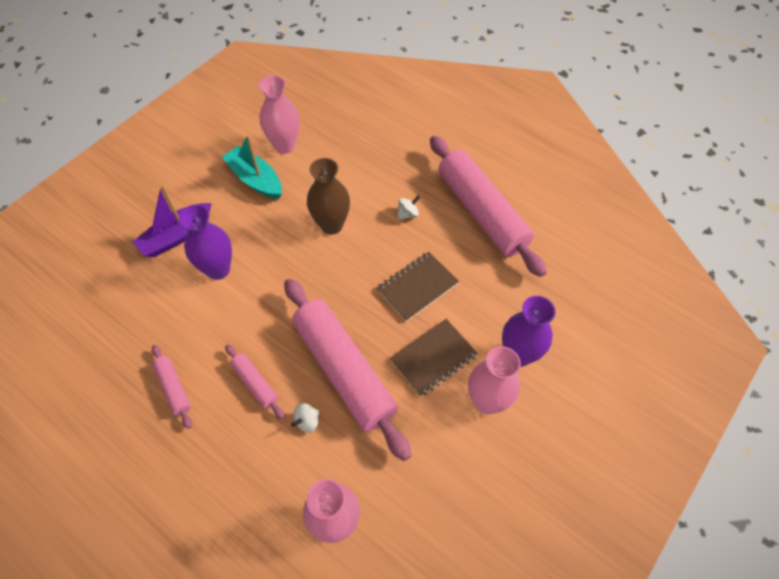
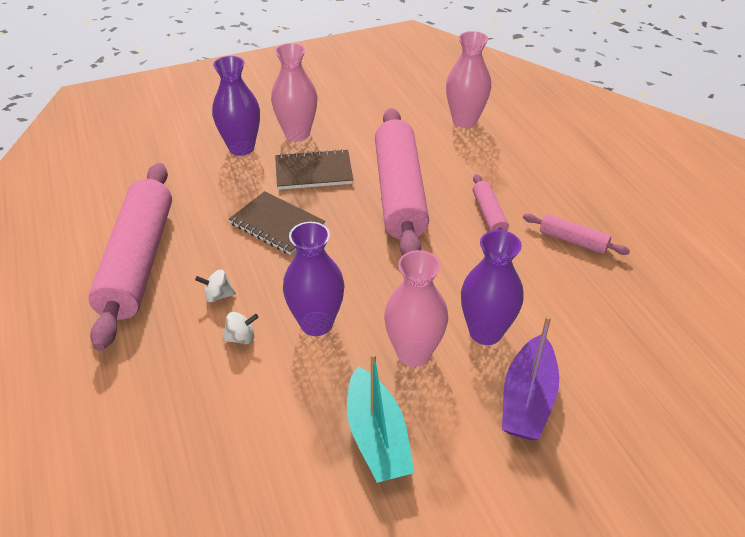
camera: 150 degrees left, 15 degrees down
(174, 388) = (573, 240): pink rolling pin -> pink rolling pin turned 60 degrees counterclockwise
(176, 236) = (527, 399): purple boat -> purple boat turned 120 degrees clockwise
(285, 145) = (297, 478): pink vase -> pink vase (413, 353)
(307, 421) = (454, 174): white spinning top -> white spinning top (241, 338)
(331, 225) = (316, 323): brown vase -> purple vase
(417, 287) = (277, 224): brown notebook -> brown notebook turned 45 degrees clockwise

